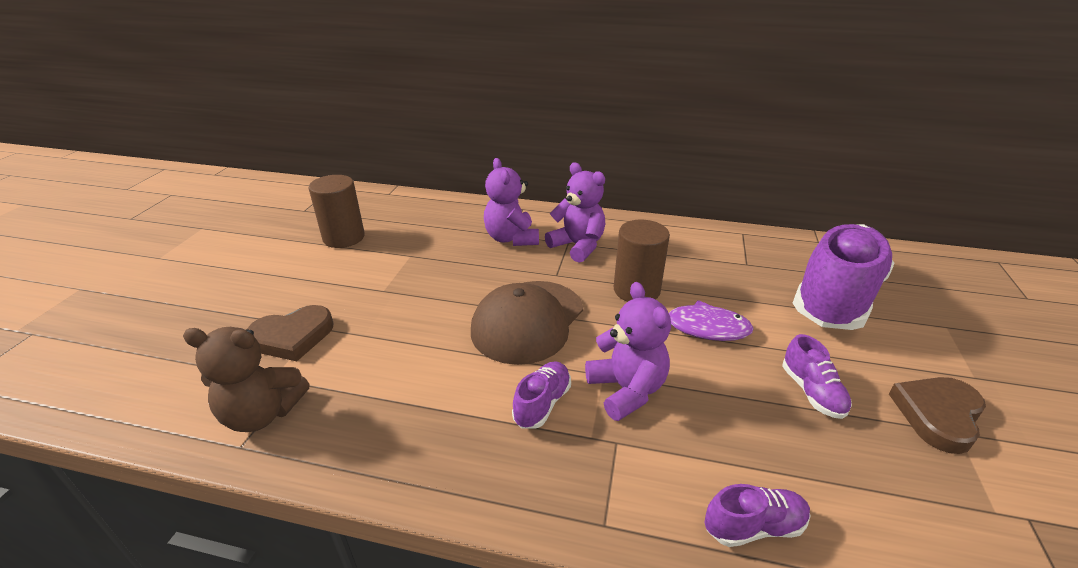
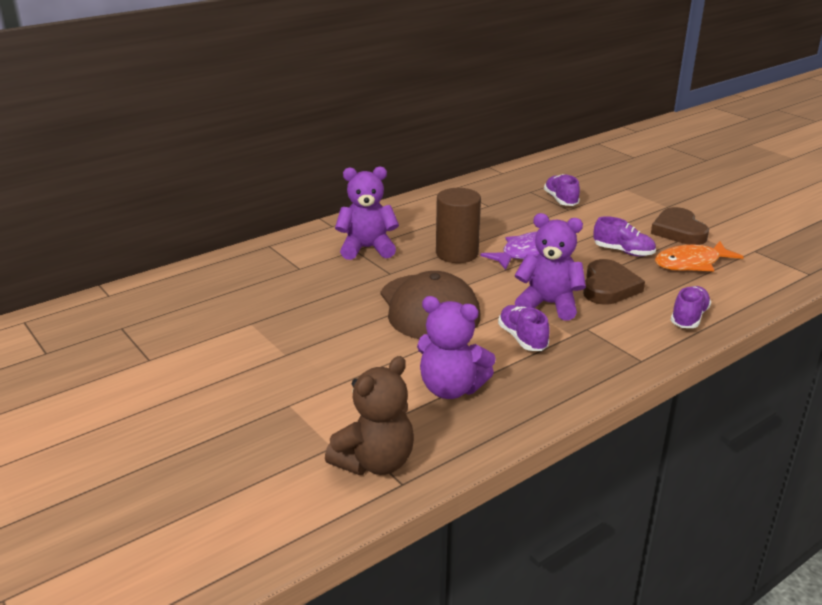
camera: 50 degrees left, 5 degrees down
(292, 337) = (286, 420): brown heart -> brown heart (608, 287)
(344, 237) = (154, 346): brown cylinder -> none
(511, 238) = (307, 269): purple teddy bear -> purple teddy bear (451, 388)
(836, 297) = (561, 200): purple shoe -> purple shoe, size x0.42
(882, 465) = (691, 263): none -> orange fish

